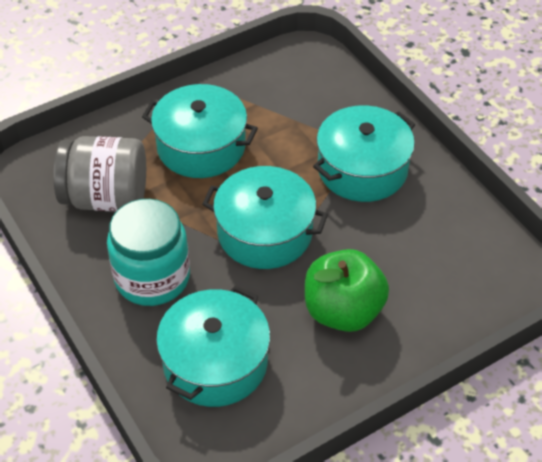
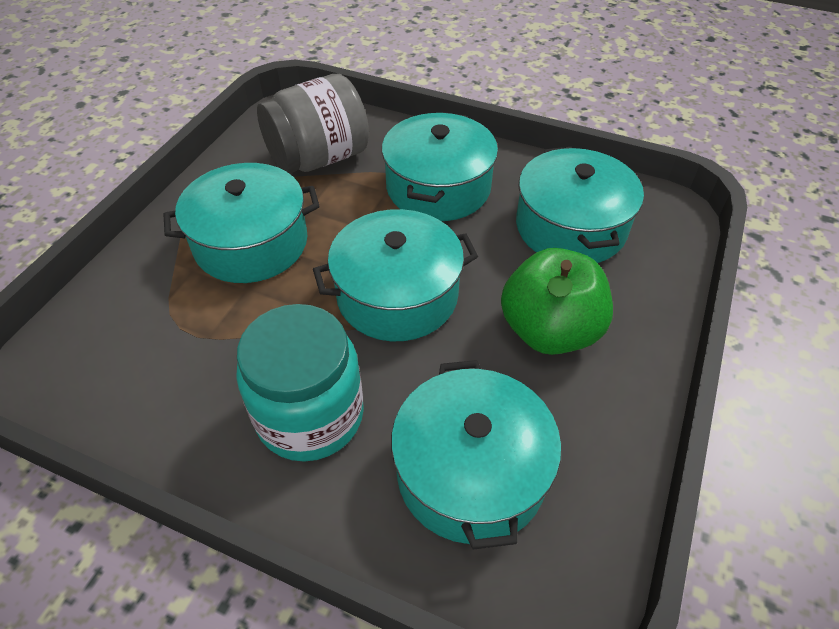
camera: 35 degrees left, 0 degrees up
(106, 198) = (176, 353): grey jar -> grey jar (318, 158)
(431, 249) = (570, 227): none -> turquoise pot

